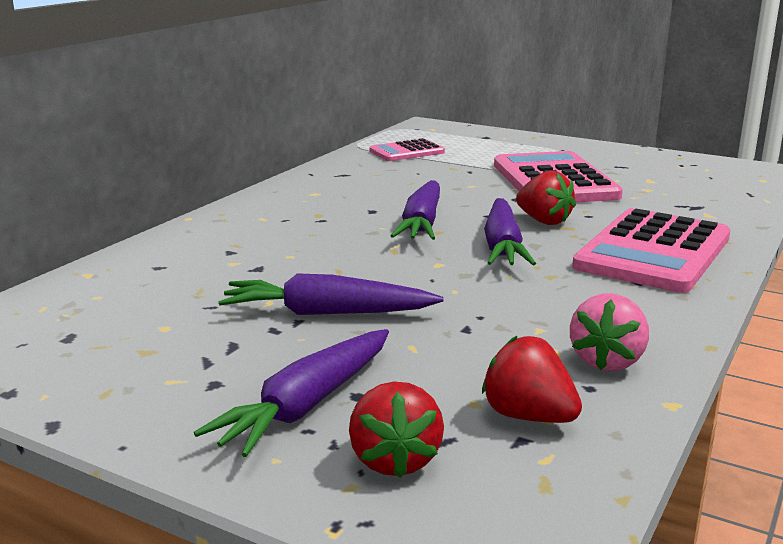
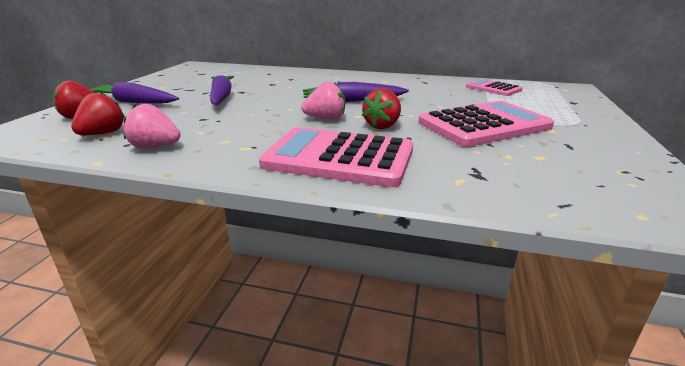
camera: 75 degrees right, 5 degrees up
(502, 246) = (326, 119): purple carrot -> pink strawberry

